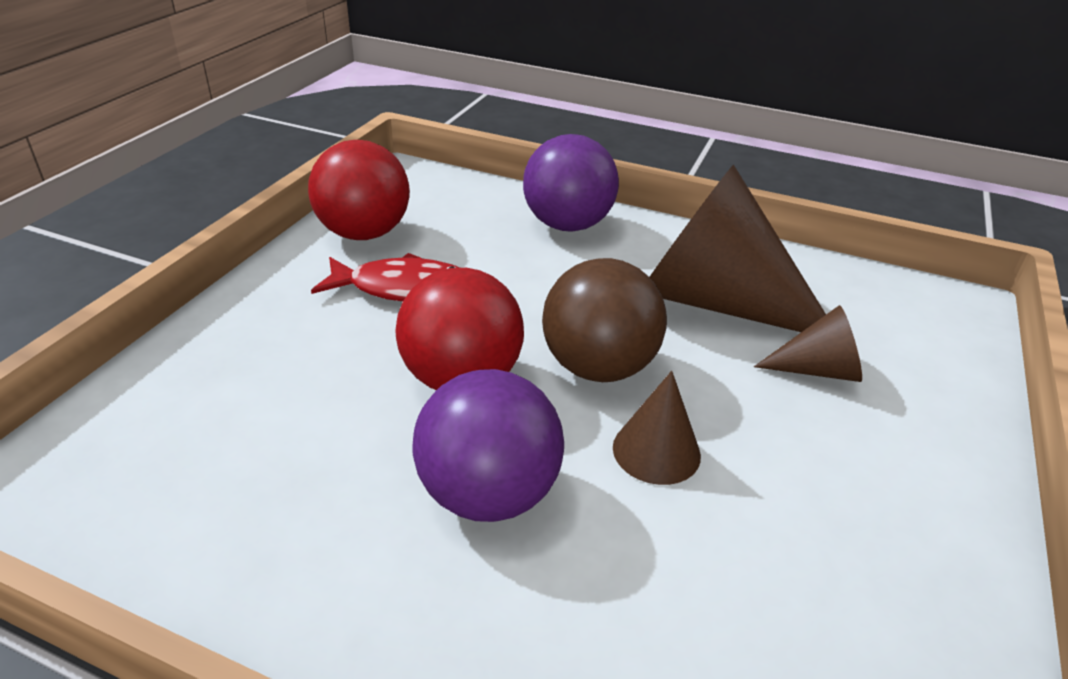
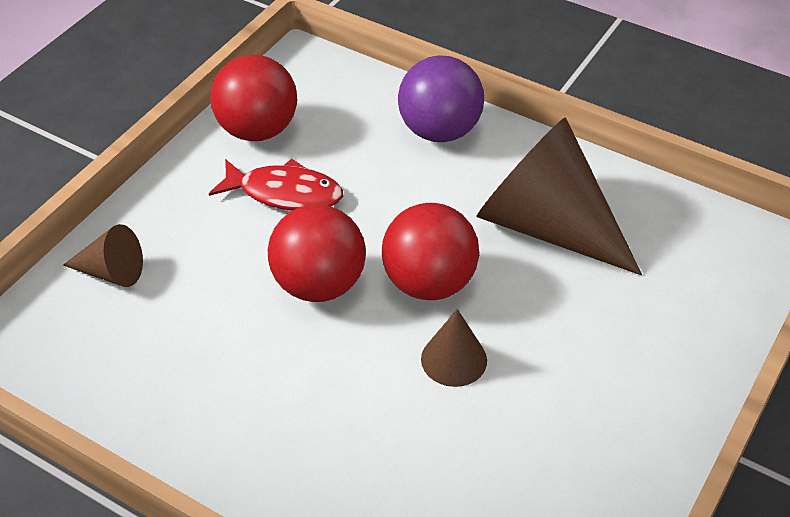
camera: 10 degrees right, 10 degrees up
(488, 494) = (323, 381): purple ball -> none
(598, 367) = (429, 283): brown ball -> red ball
(817, 370) = (609, 300): brown cone -> brown cone (111, 272)

